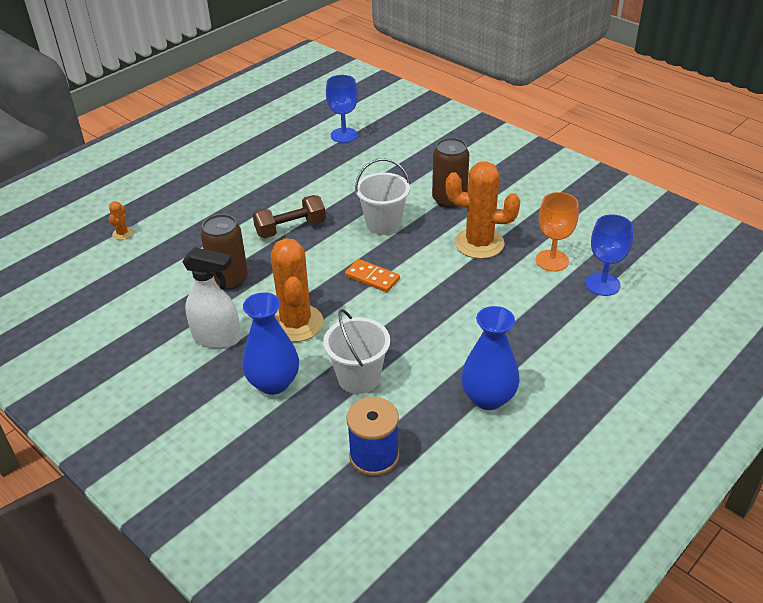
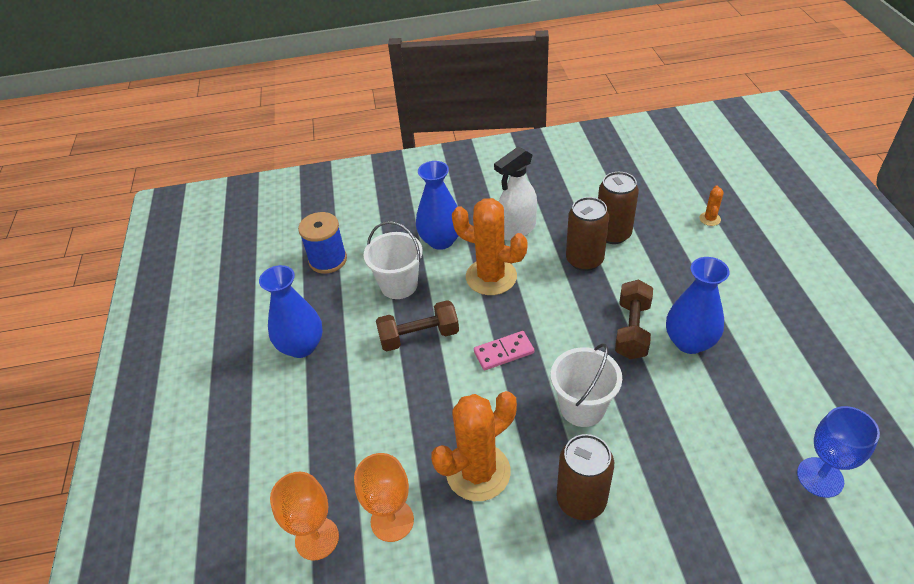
camera: 130 degrees right, 5 degrees up
(122, 234) = (710, 219): orange cactus -> orange cactus turned 60 degrees clockwise
(181, 277) = (612, 234): none -> brown can
(279, 202) = (689, 342): none -> blue vase
(372, 277) = (503, 352): orange domino -> pink domino
(403, 330) = (419, 336): none -> brown dumbbell
(602, 284) = (317, 538): blue goblet -> orange goblet

